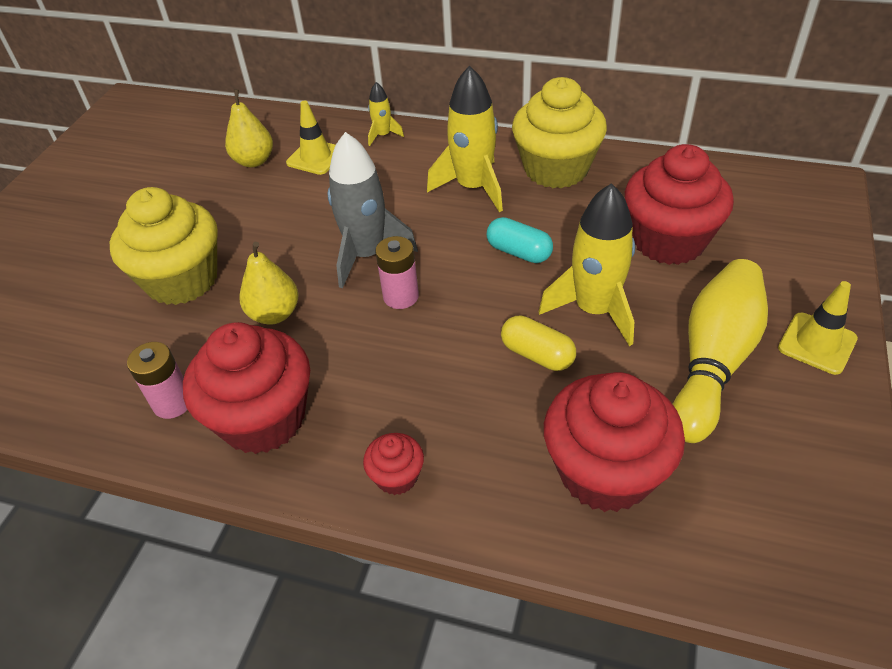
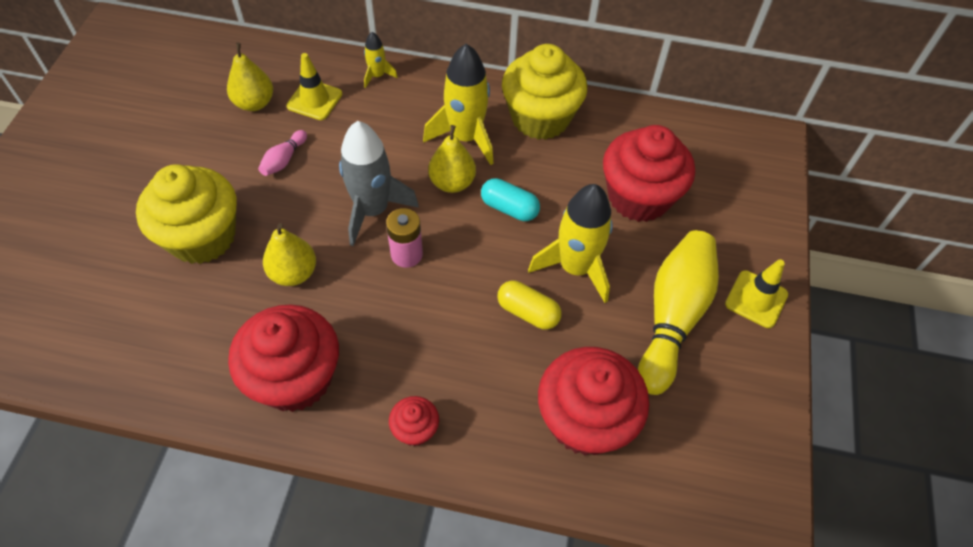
camera: 10 degrees left, 10 degrees up
(173, 403) = (212, 364): pink battery -> none
(278, 210) = (284, 160): none -> pink bowling pin
(456, 229) = (452, 183): none -> yellow pear

